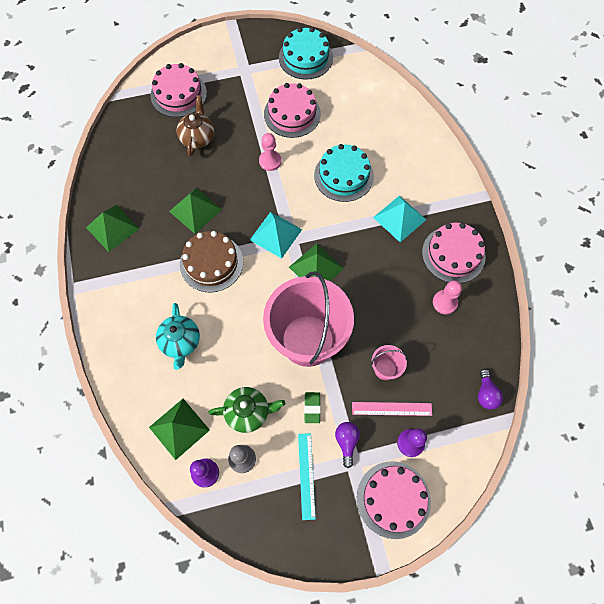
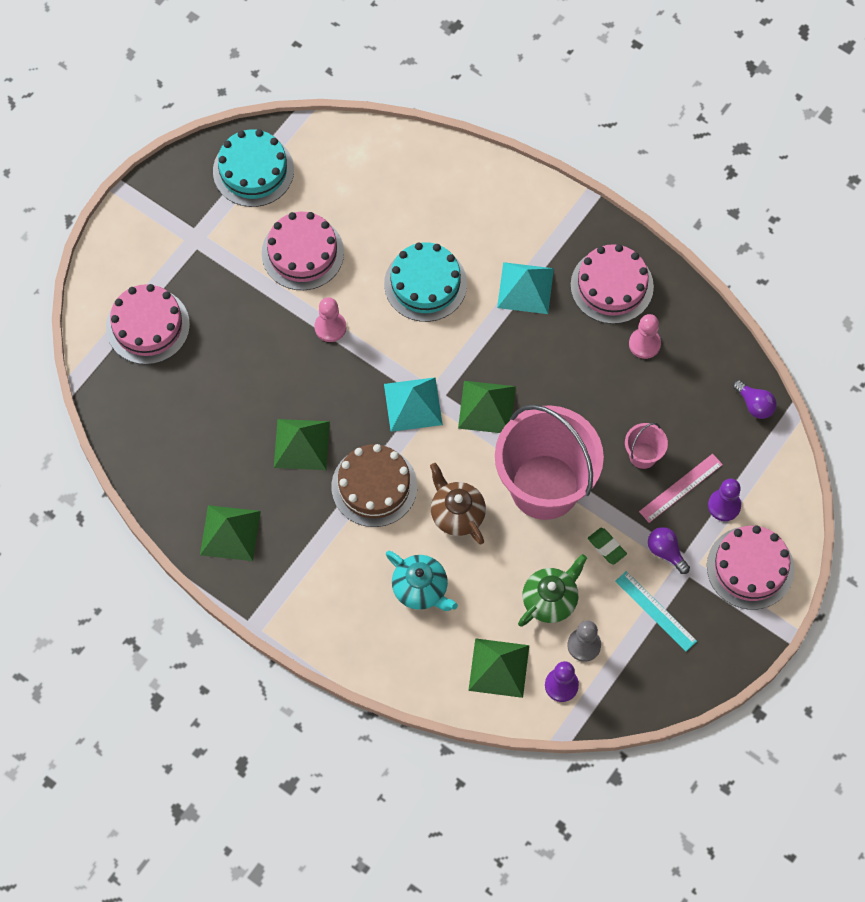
camera: 40 degrees left, 0 degrees up
(197, 137) = (222, 361): brown teapot -> brown teapot (457, 513)

